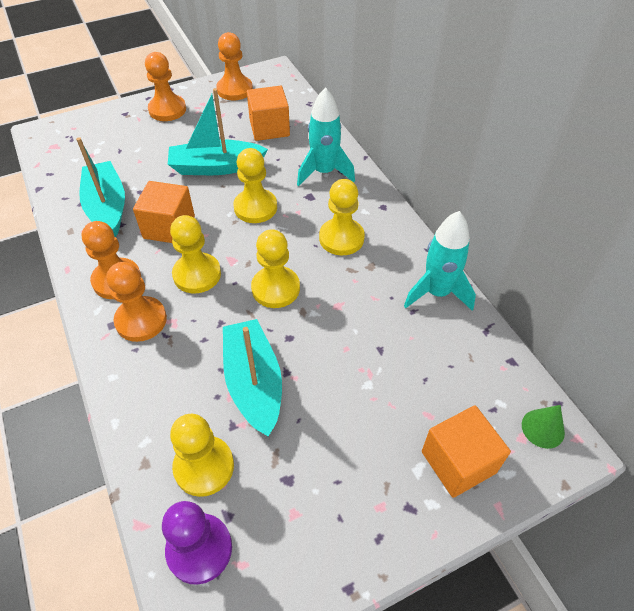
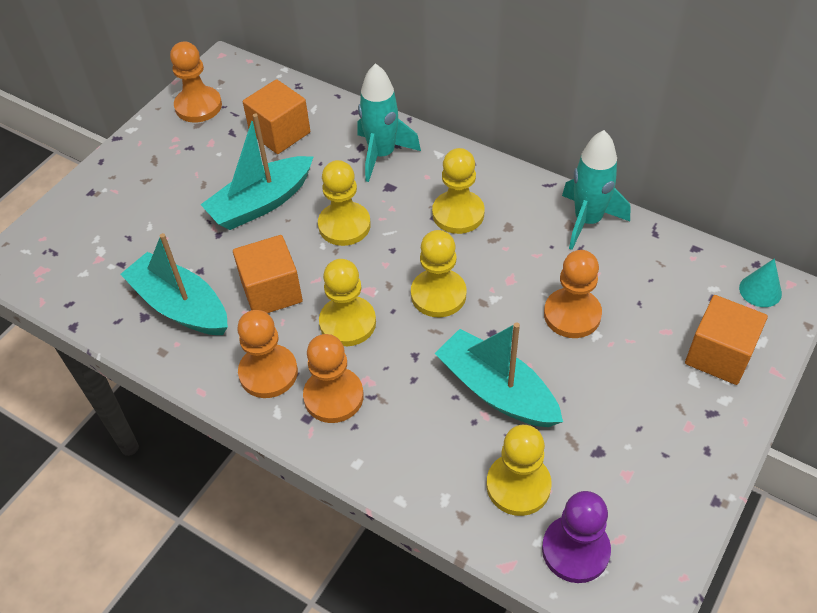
camera: 30 degrees left, 0 degrees up
(167, 110) = (140, 164): orange pawn -> orange pawn (572, 315)
(543, 428) = (760, 290): green cone -> turquoise cone

